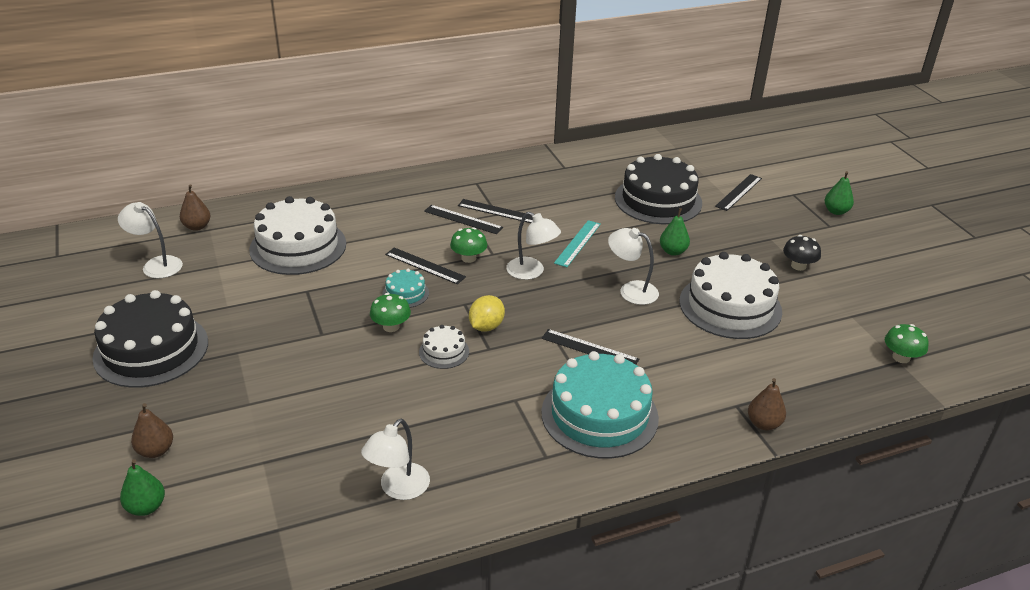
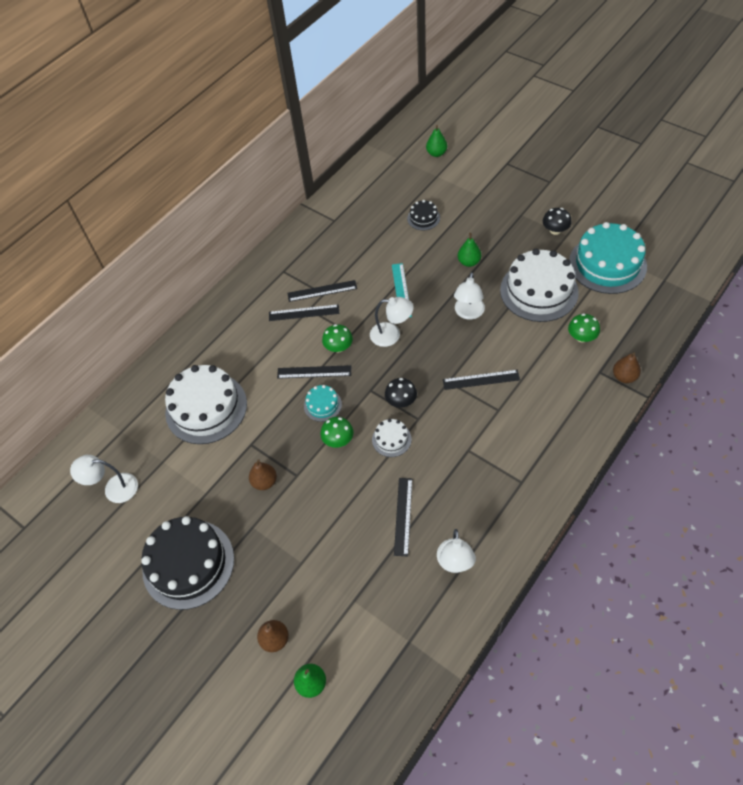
camera: 25 degrees left, 20 degrees up
(197, 227) = (109, 434): brown pear -> brown pear (264, 482)
(486, 326) = (401, 401): yellow lemon -> black mushroom
(599, 415) = (527, 429): turquoise cake -> turquoise cake (607, 264)
(631, 290) = (468, 313): white lamp -> white lamp turned 75 degrees counterclockwise
(658, 200) = (423, 218): black cake -> black cake, size x0.46
(739, 192) = (471, 180): black ruler -> black ruler (403, 516)
(836, 211) = (544, 165): green pear -> green pear (436, 153)
(901, 357) = (663, 275): green mushroom -> green mushroom (581, 337)

